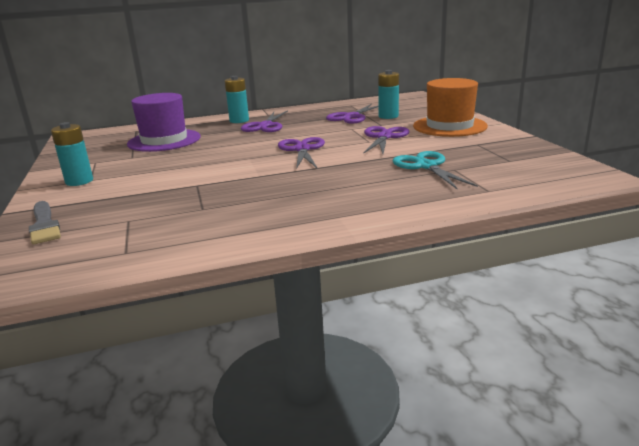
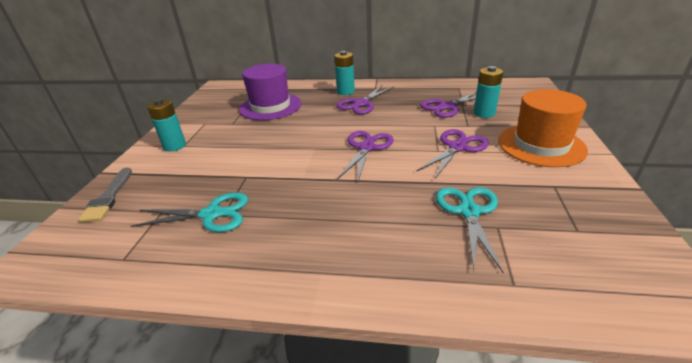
camera: 25 degrees right, 10 degrees up
(190, 211) = (211, 214): none -> turquoise scissors

